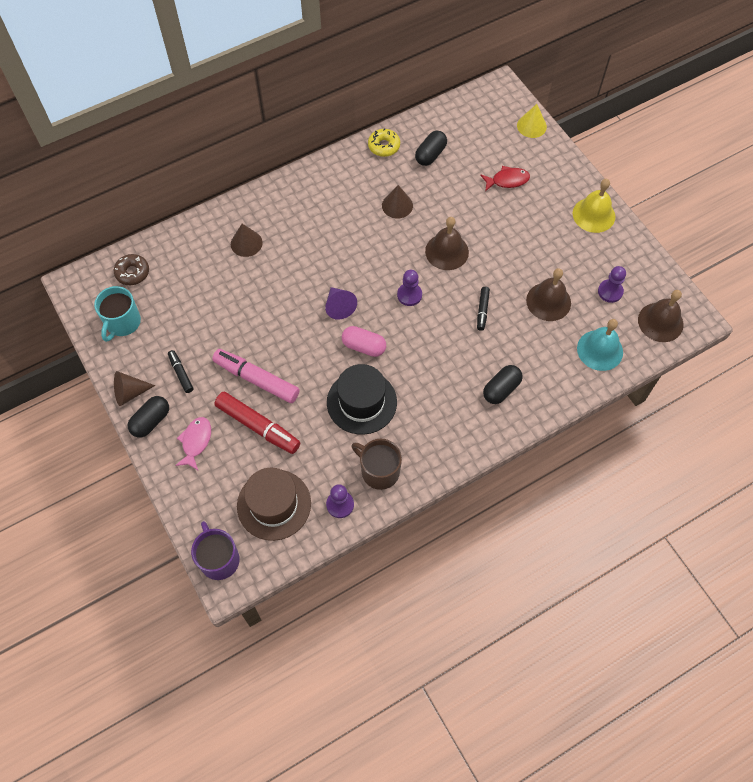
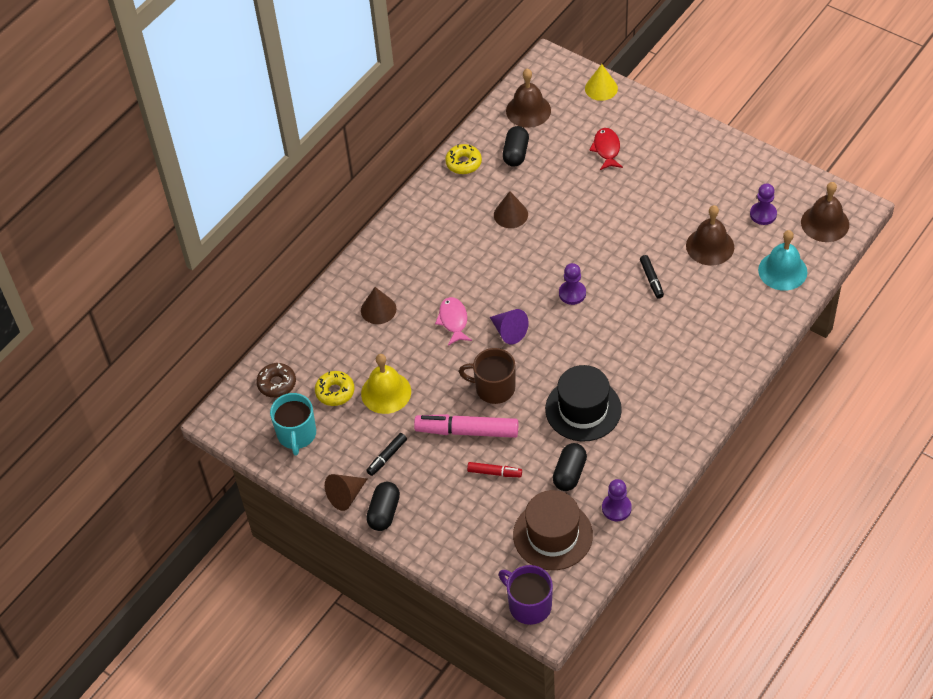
camera: 20 degrees left, 10 degrees down
(173, 299) = (335, 392): none -> yellow donut
(181, 373) = (387, 457): black marker -> black marker turned 90 degrees counterclockwise
(196, 441) = (441, 512): pink fish -> pink fish (453, 321)
(258, 426) = (494, 472): red marker -> red marker, size x0.52
(364, 346) = (555, 358): pink capsule -> none
(379, 471) = (636, 463): brown mug -> brown mug (493, 388)
(447, 251) = (585, 239): brown bell -> brown bell (528, 110)
(501, 389) = (710, 343): black capsule -> black capsule (569, 473)
(507, 180) = (606, 149): red fish -> red fish turned 60 degrees counterclockwise
(593, 215) = (708, 149): yellow bell -> yellow bell (386, 392)

